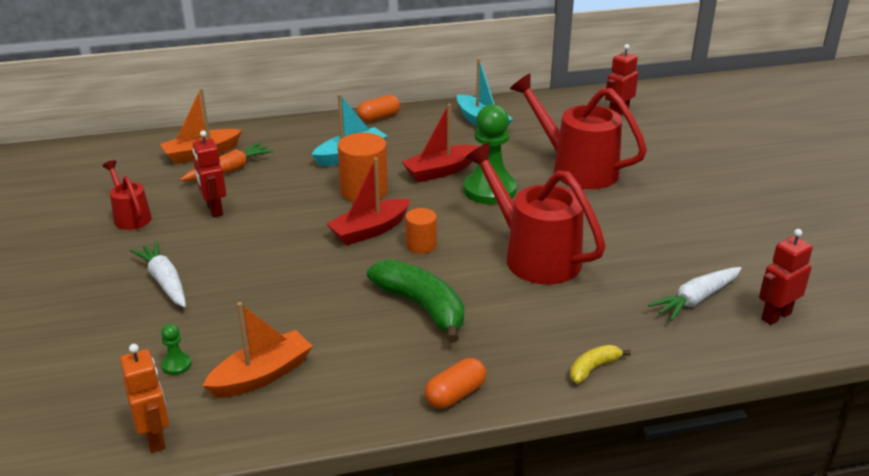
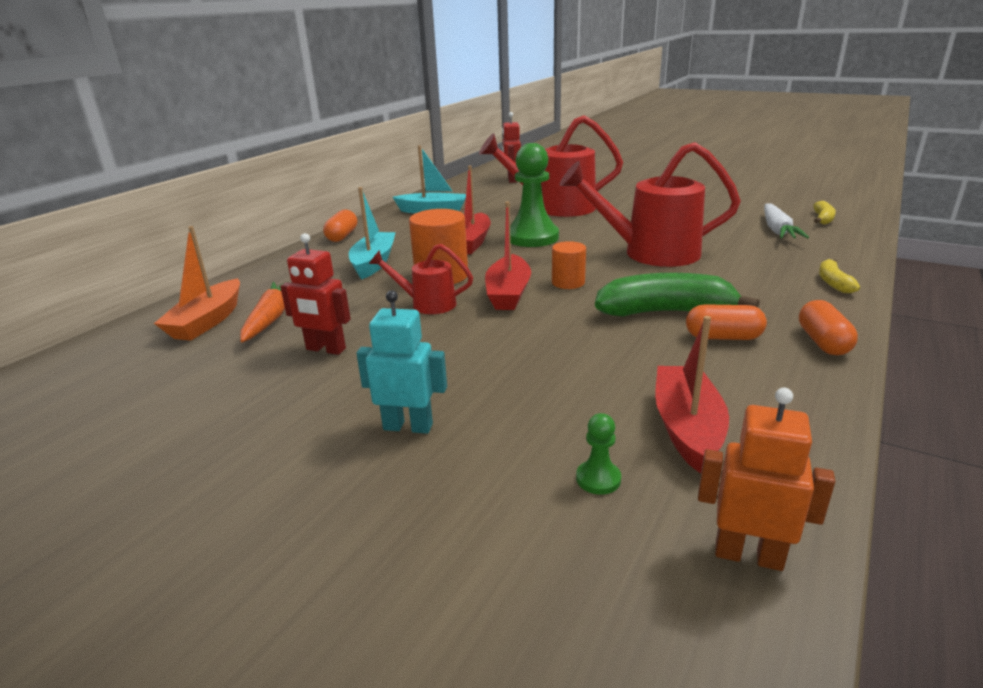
camera: 45 degrees left, 5 degrees down
(130, 216) = (229, 402): red watering can -> red watering can (426, 304)
(164, 281) = (408, 426): white carrot -> turquoise robot
(261, 375) = (687, 428): orange boat -> red boat
(408, 347) = (723, 337): none -> orange capsule
(776, 316) = (822, 219): red robot -> yellow banana

